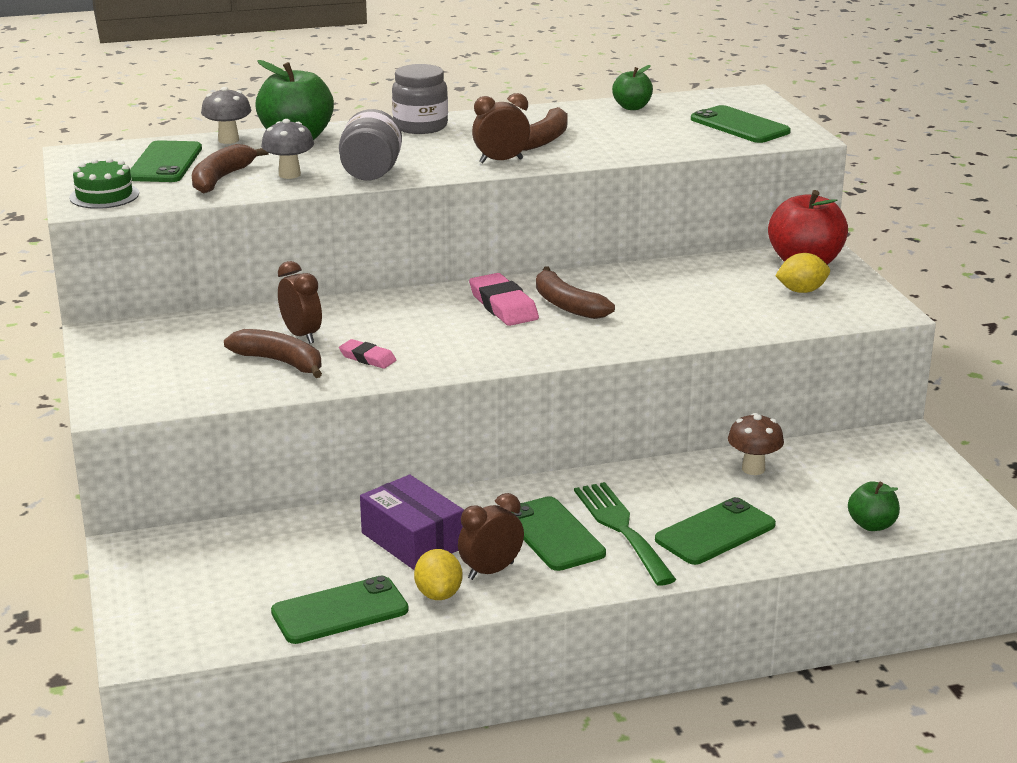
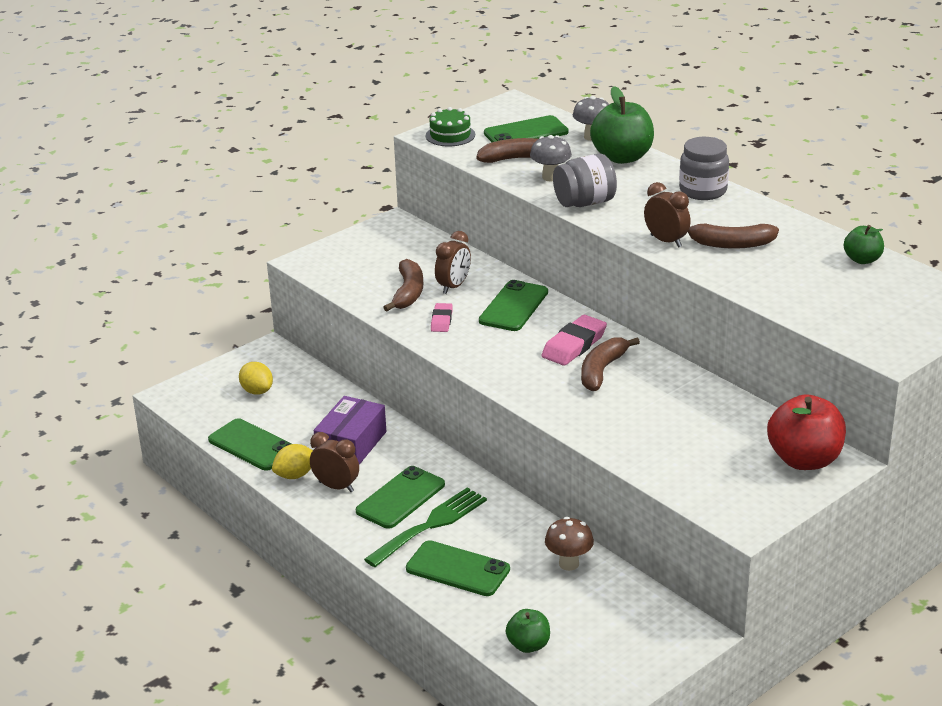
camera: 65 degrees right, 5 degrees up
(740, 125) = (879, 318): green phone -> green phone (514, 307)
(801, 291) = (742, 471): yellow lemon -> yellow lemon (257, 391)

